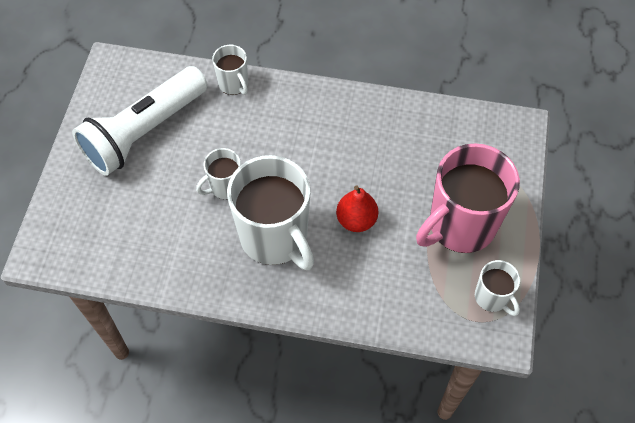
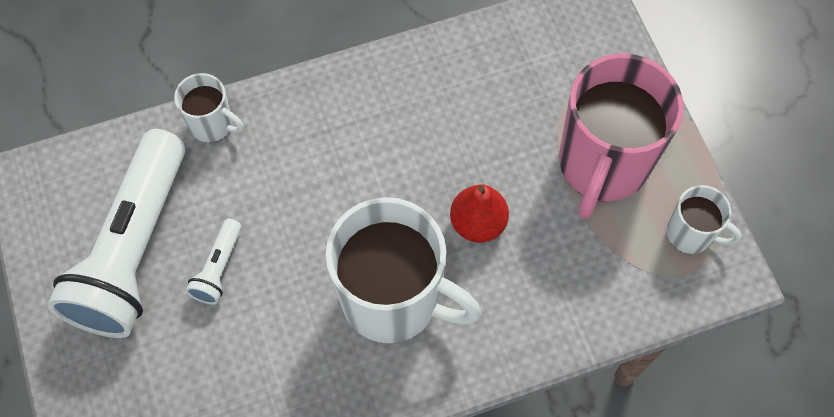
camera: 30 degrees left, 5 degrees up
(184, 166) = (218, 268): none -> white flashlight
(225, 186) = (288, 267): white mug -> none

